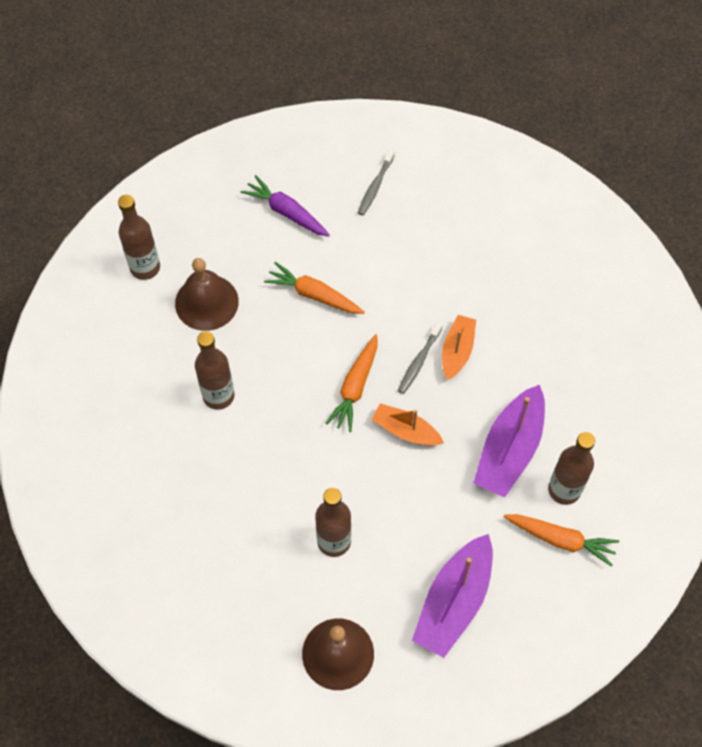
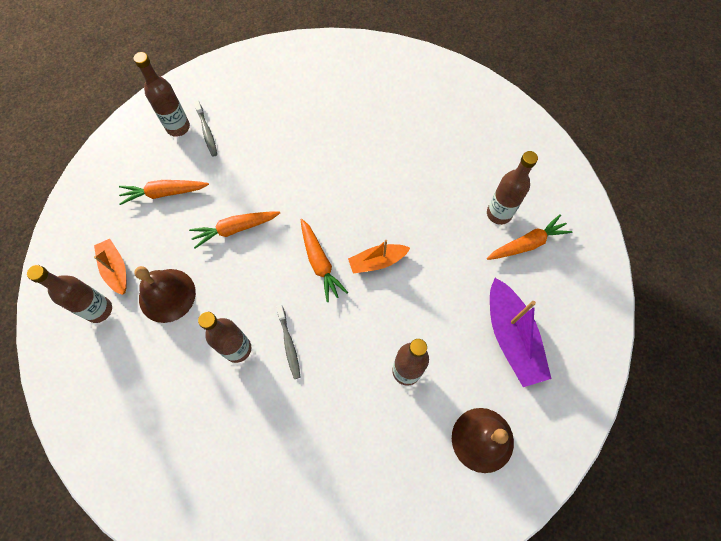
camera: 45 degrees left, 5 degrees up
(286, 212) = (164, 193): purple carrot -> orange carrot
(354, 161) = (178, 127): none -> brown bottle
(419, 361) = (342, 213): grey toothbrush -> grey toothbrush (289, 344)
(457, 351) = (357, 187): orange boat -> orange boat (115, 269)
(509, 450) = (446, 218): purple boat -> none

